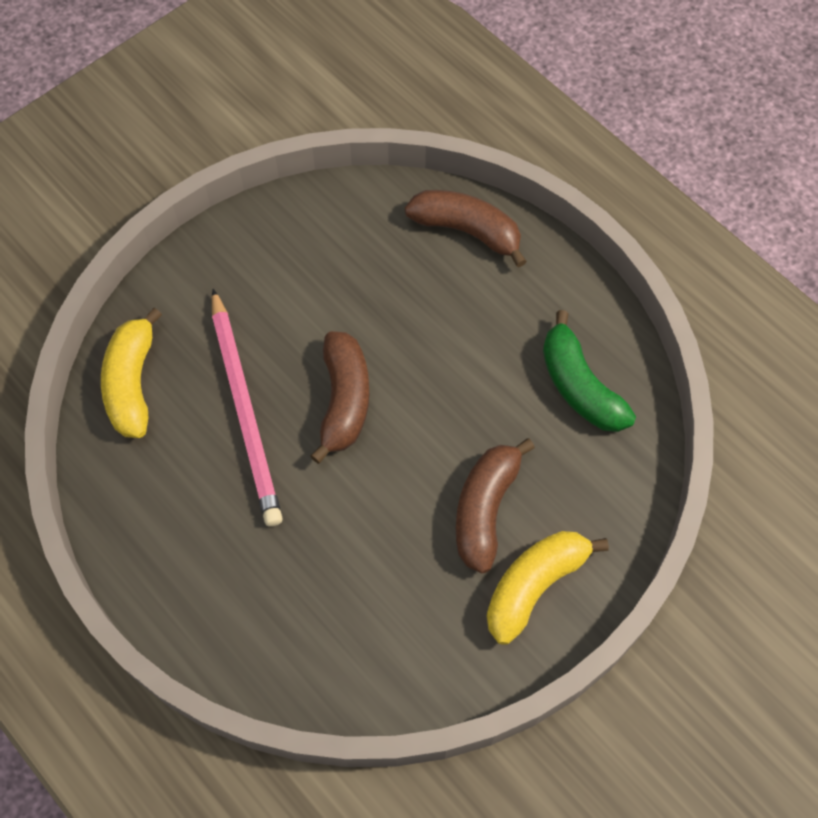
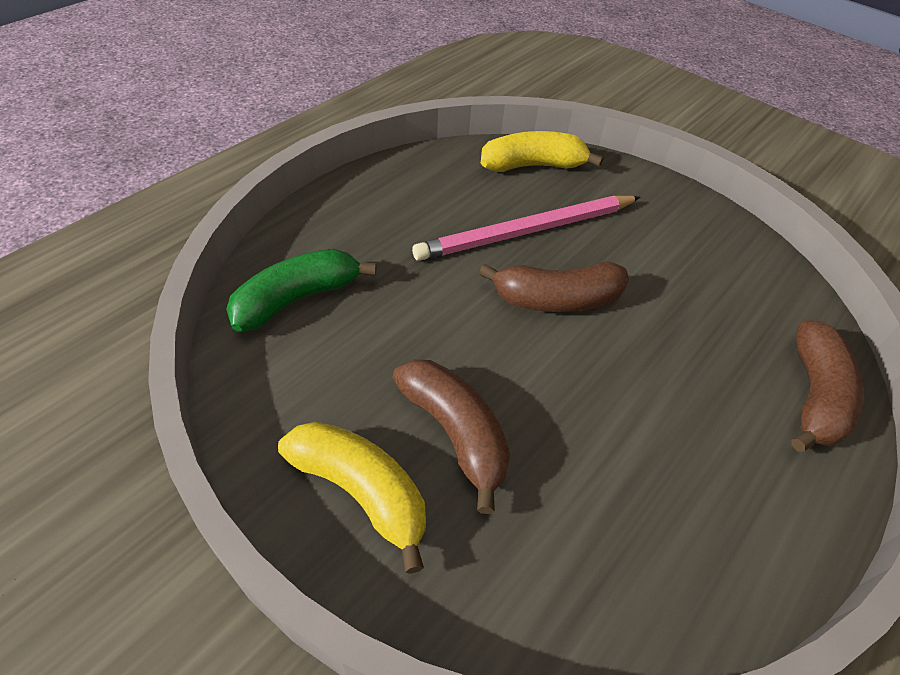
camera: 80 degrees right, 15 degrees down
(485, 509) = (455, 433): brown banana -> brown banana turned 45 degrees clockwise
(579, 386) = (650, 538): green banana -> green banana (297, 299)

